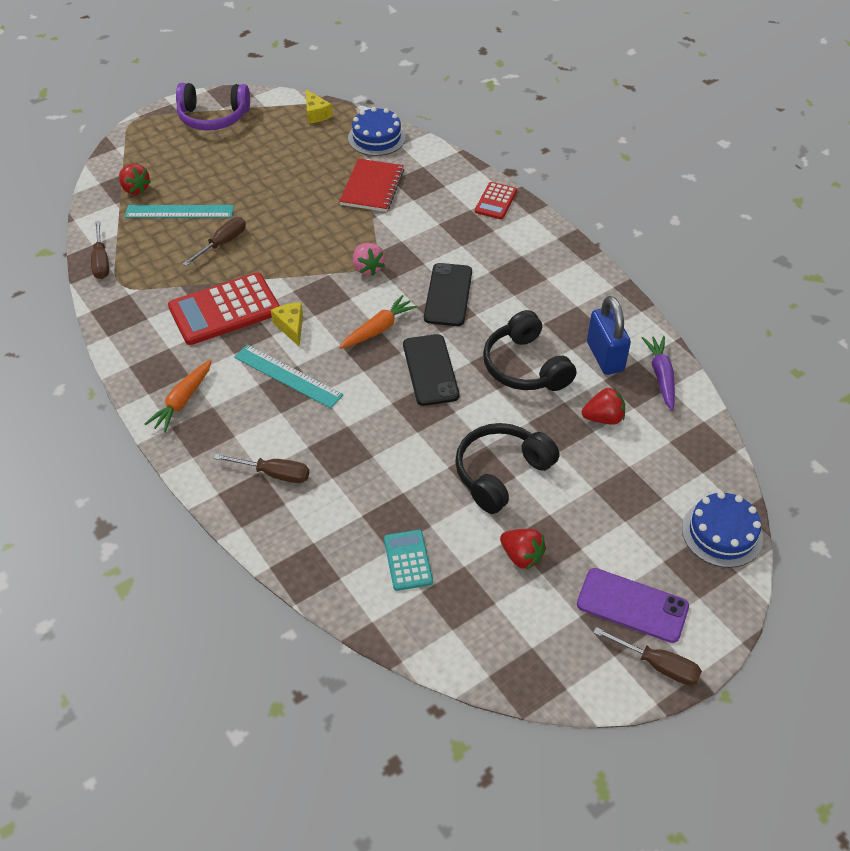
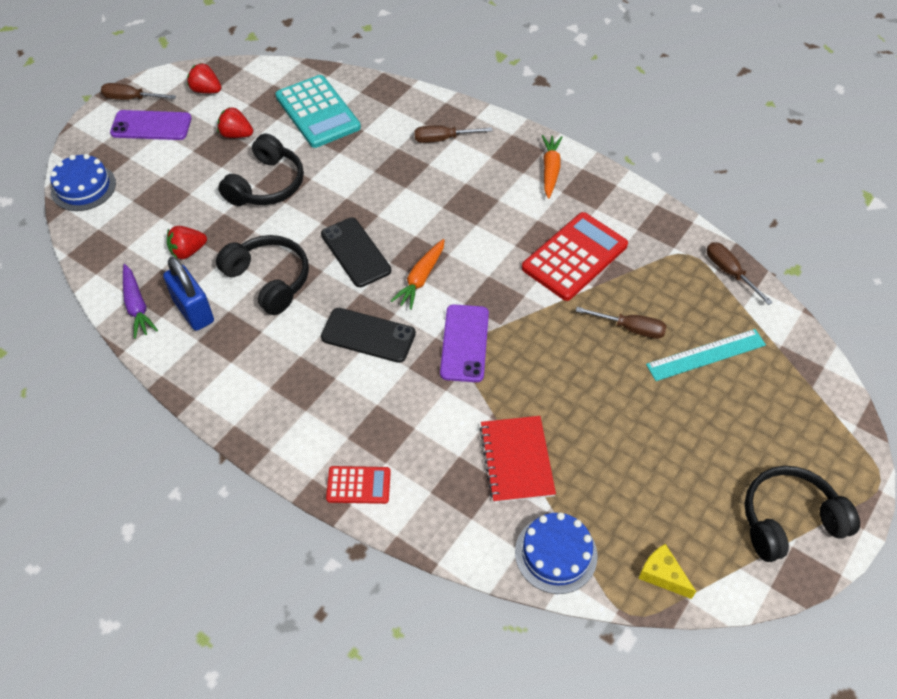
camera: 160 degrees right, 5 degrees up
(135, 189) = (778, 370): red strawberry -> red strawberry (206, 90)
(213, 117) = (789, 520): purple headphones -> black headphones
(222, 243) = (630, 328): brown screwdriver -> brown screwdriver turned 90 degrees counterclockwise
(288, 376) = (478, 213): turquoise ruler -> none
(291, 327) = (502, 257): yellow cheese -> none
(368, 268) = (464, 343): pink strawberry -> purple phone
(408, 560) = (317, 112): turquoise calculator -> turquoise calculator, size x1.88
(448, 295) = (368, 335): black phone -> black phone turned 60 degrees counterclockwise
(496, 201) = (358, 485): red calculator -> red calculator turned 90 degrees clockwise

